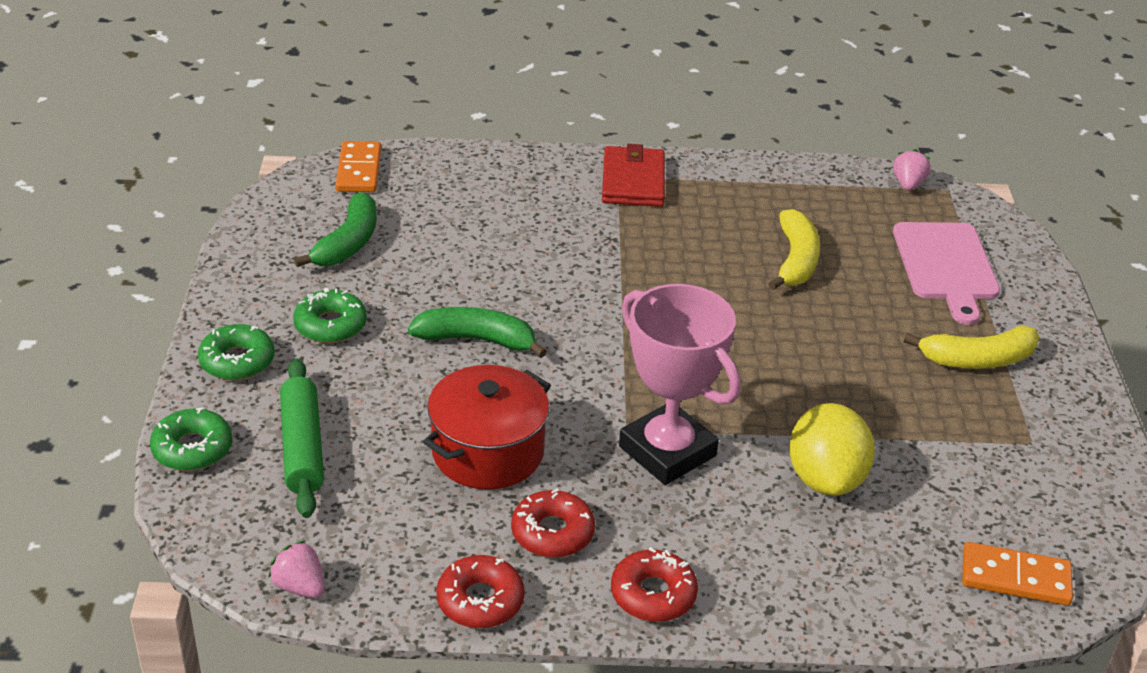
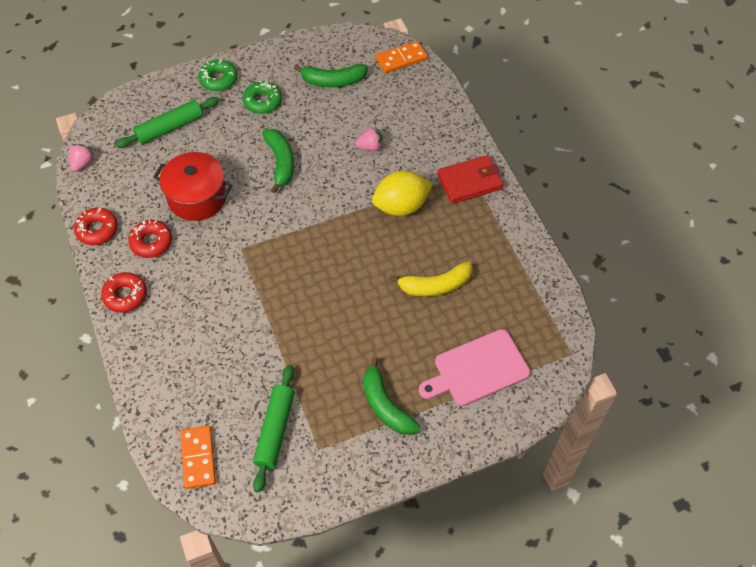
camera: 70 degrees right, 20 degrees up
(192, 448) = (152, 91): green donut -> none
(667, 451) = (230, 271): pink trophy -> none
(825, 478) = (240, 349): yellow lemon -> yellow lemon (401, 206)
(908, 184) = (562, 328): pink strawberry -> pink strawberry (370, 147)
(977, 359) = (386, 405): yellow banana -> green banana
(988, 479) = (275, 430): none -> green rolling pin

